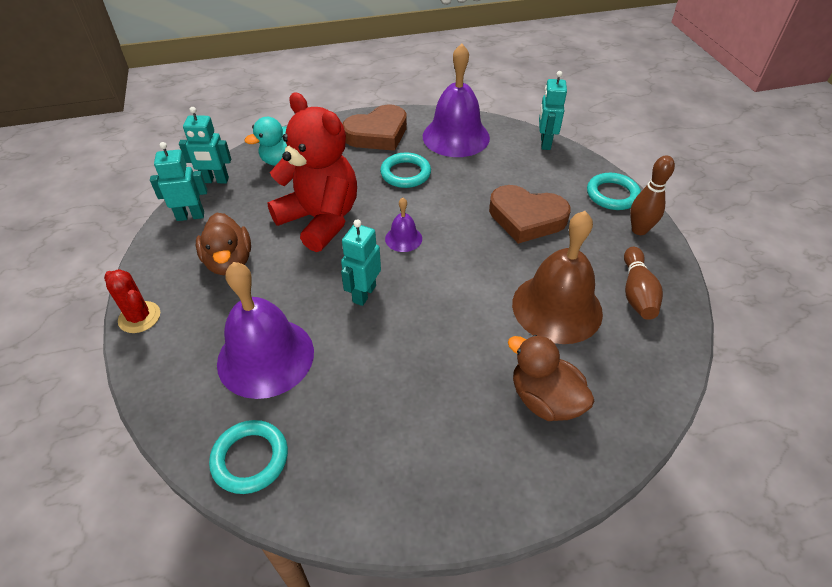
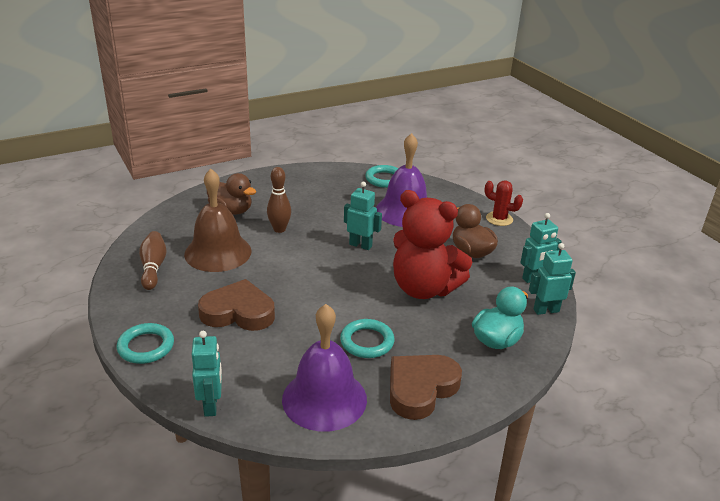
camera: 165 degrees right, 15 degrees down
(364, 294) = (360, 245): turquoise robot -> turquoise robot turned 75 degrees counterclockwise
(403, 238) = (346, 283): purple bell -> none
(639, 230) = (131, 314): brown bowling pin -> brown bowling pin (279, 229)

